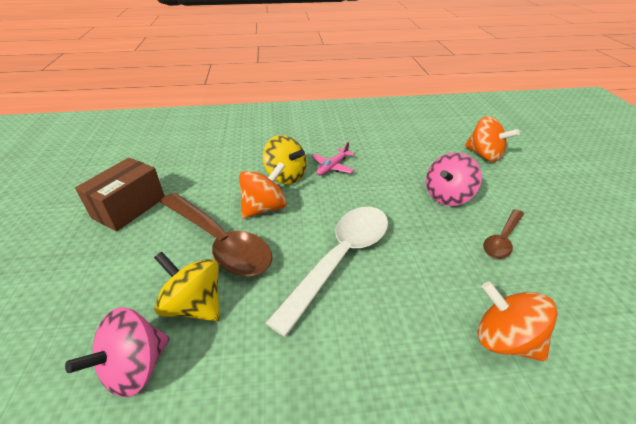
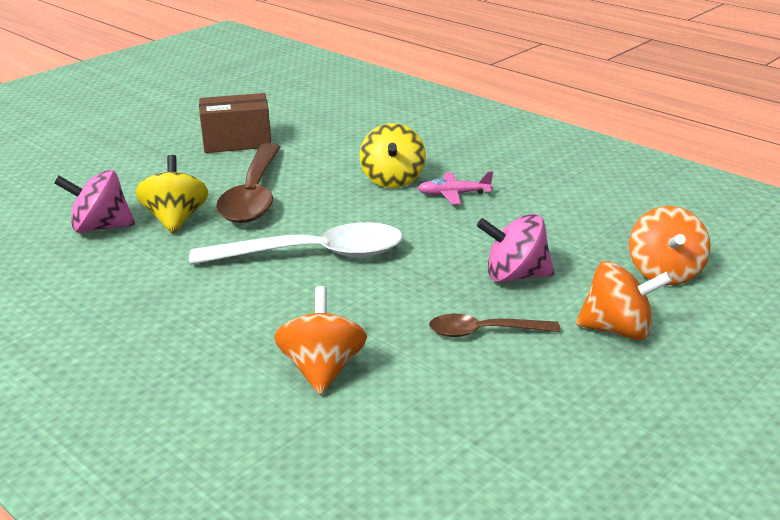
camera: 50 degrees right, 10 degrees down
(264, 208) = (327, 192): orange spinning top -> orange spinning top (617, 330)

